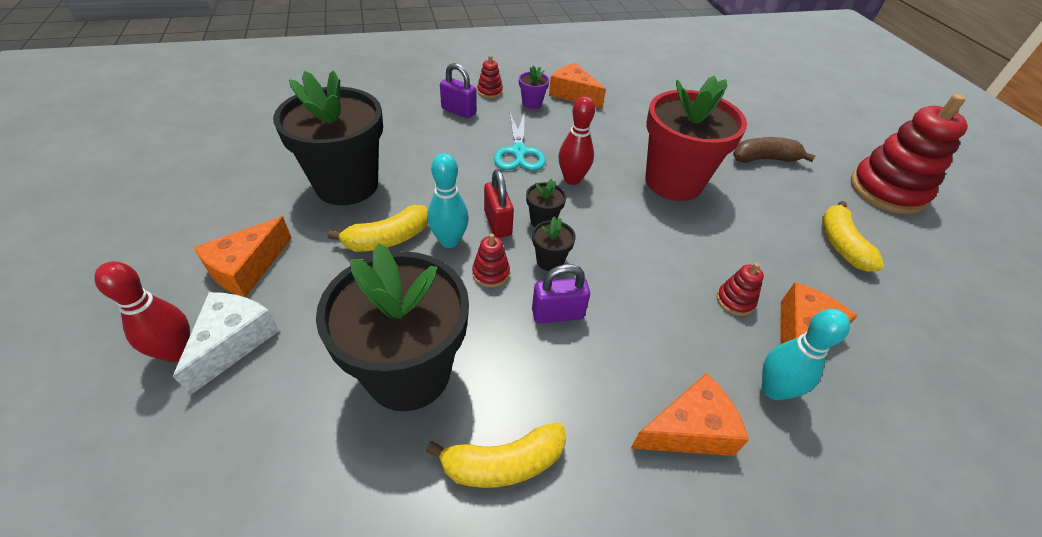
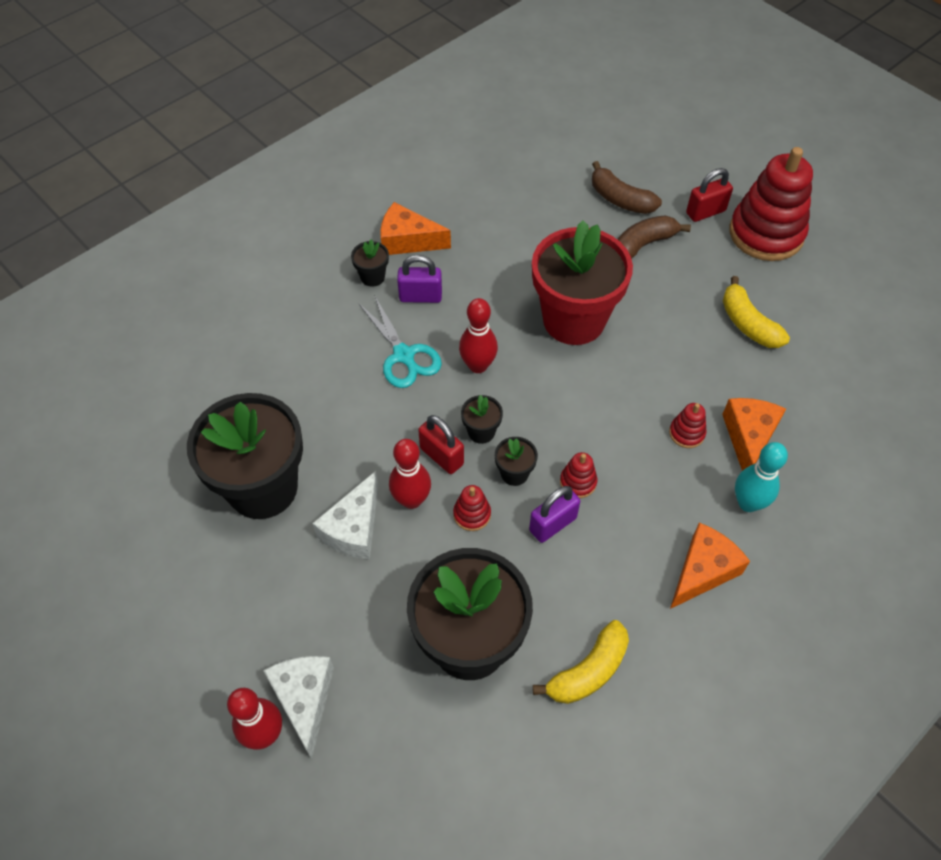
camera: 25 degrees left, 10 degrees up
(247, 268) = (249, 628): orange cheese -> none
(388, 239) = (354, 528): yellow banana -> white cheese
(449, 241) = (411, 500): turquoise bowling pin -> red bowling pin
(458, 111) = (301, 328): purple padlock -> purple padlock (420, 296)
(490, 92) = (315, 281): red stacking toy -> red stacking toy (578, 482)
(532, 103) = (372, 277): purple flower pot -> black flower pot
(759, 127) = (620, 199): none -> brown banana
(833, 159) = (705, 212): none -> red padlock

